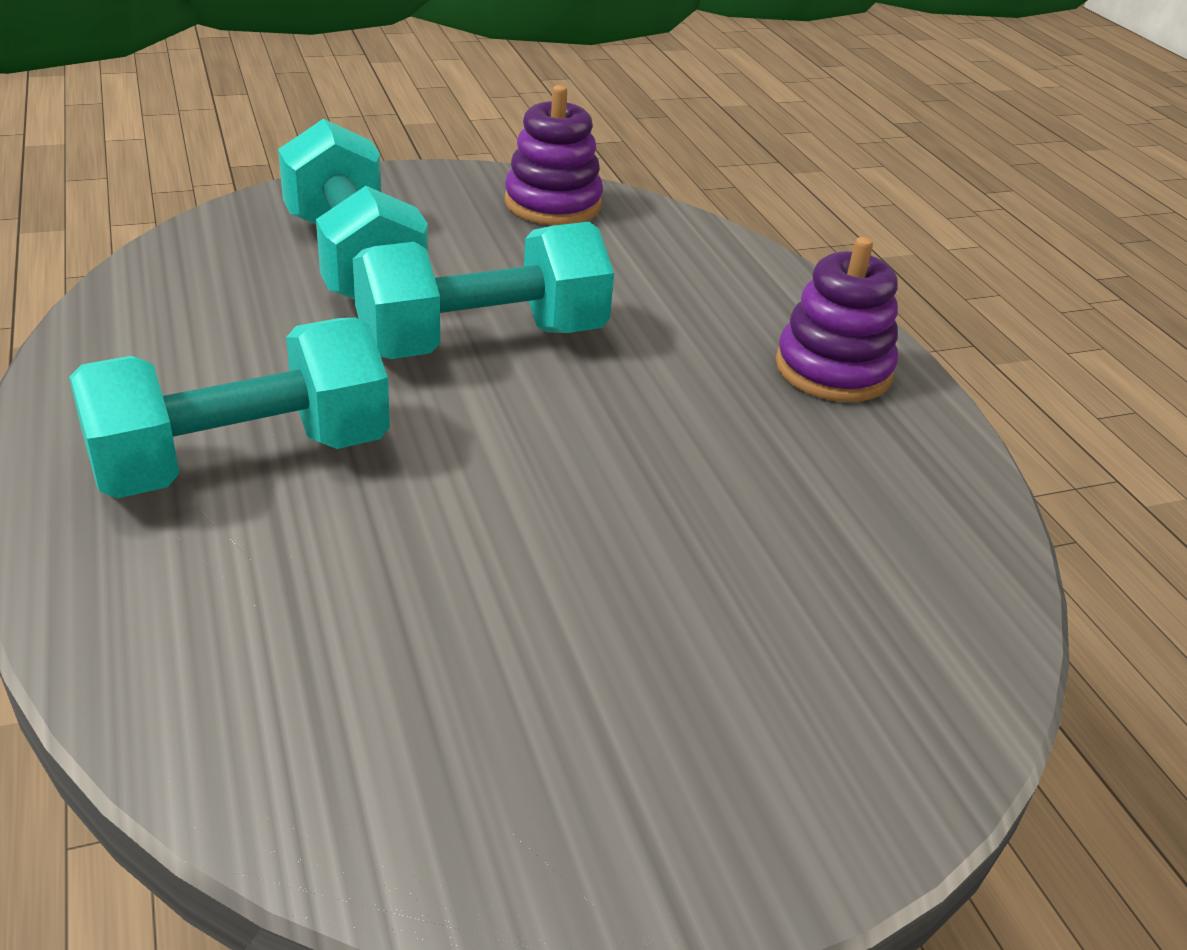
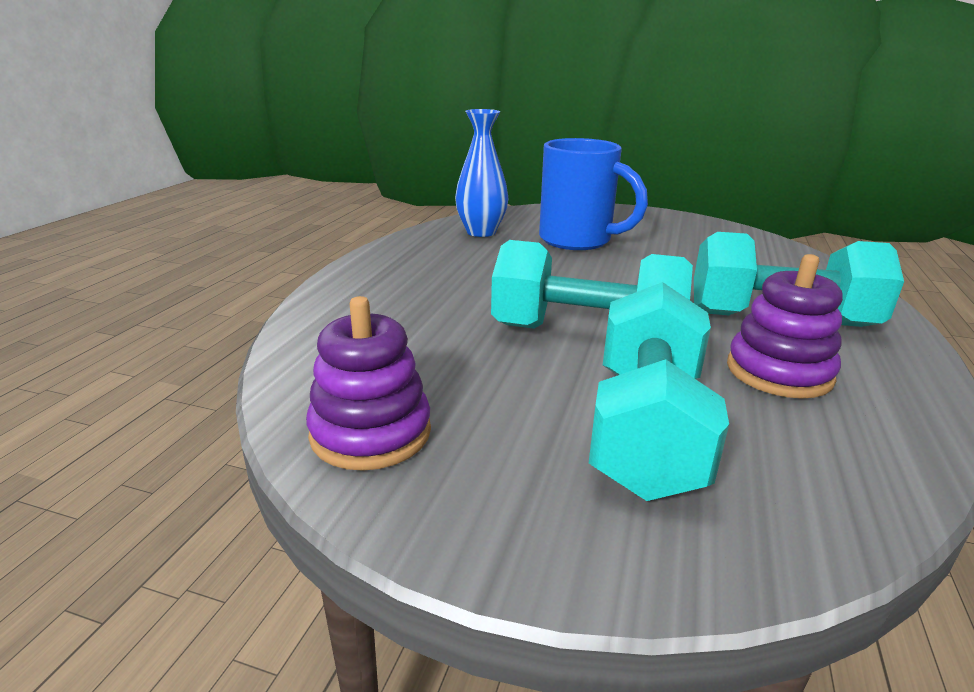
camera: 140 degrees left, 10 degrees down
(705, 582) = (578, 241): none -> blue mug
(833, 369) = (396, 270): purple stacking toy -> purple stacking toy (779, 372)
(898, 532) = (481, 232): none -> blue vase

